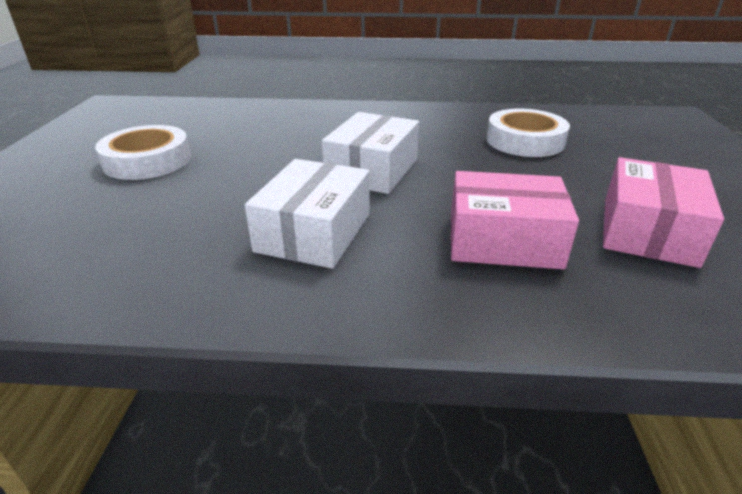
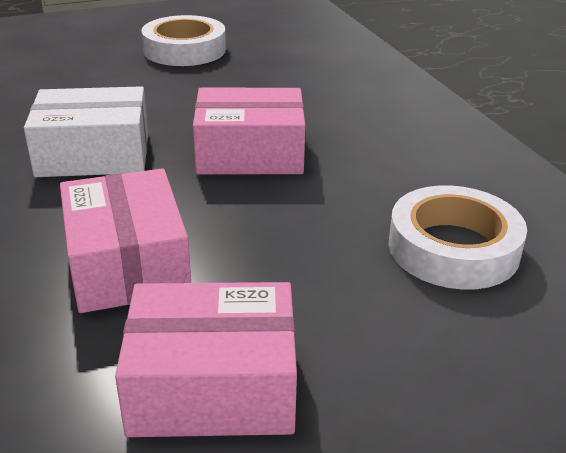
camera: 65 degrees right, 0 degrees up
(372, 170) = (250, 153): white box -> pink box

